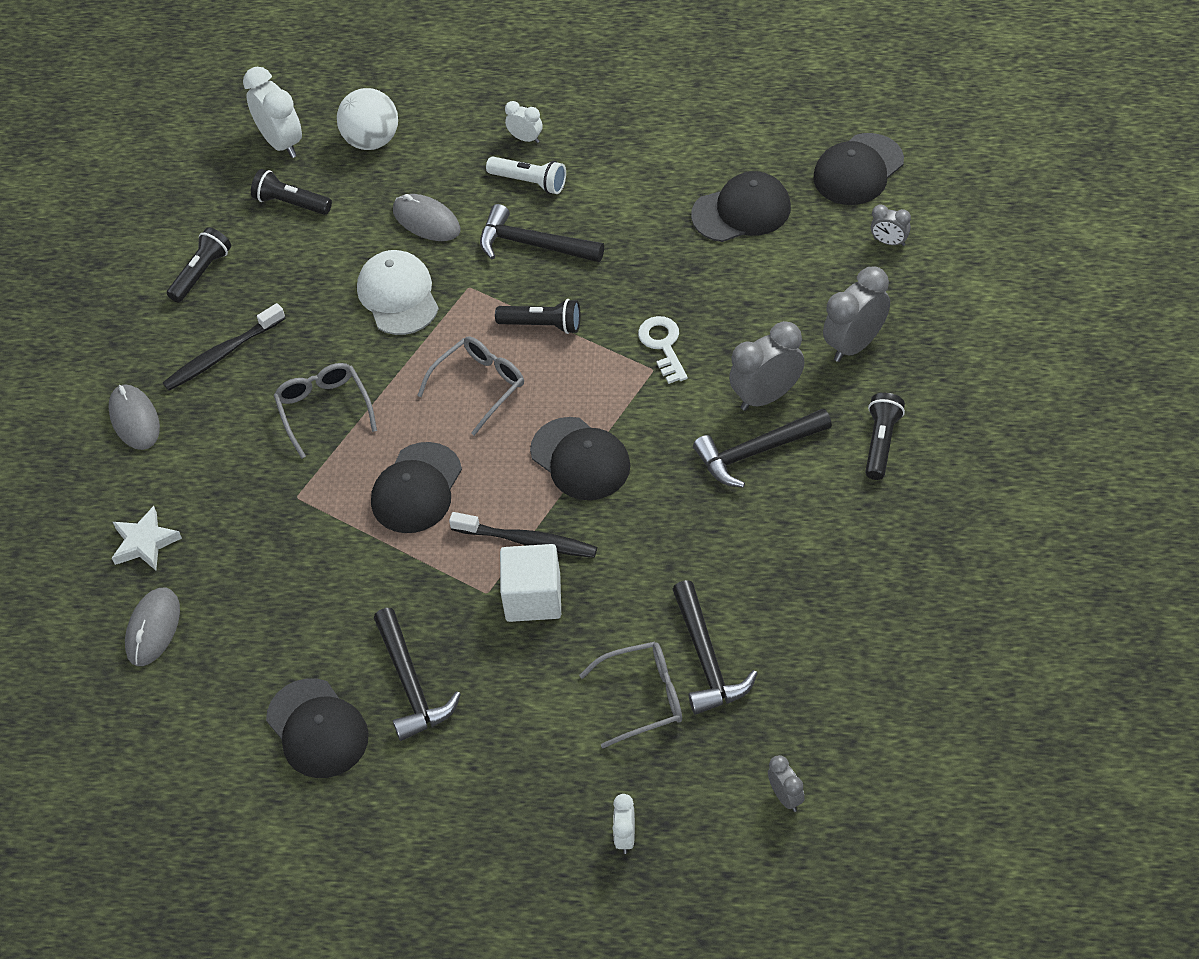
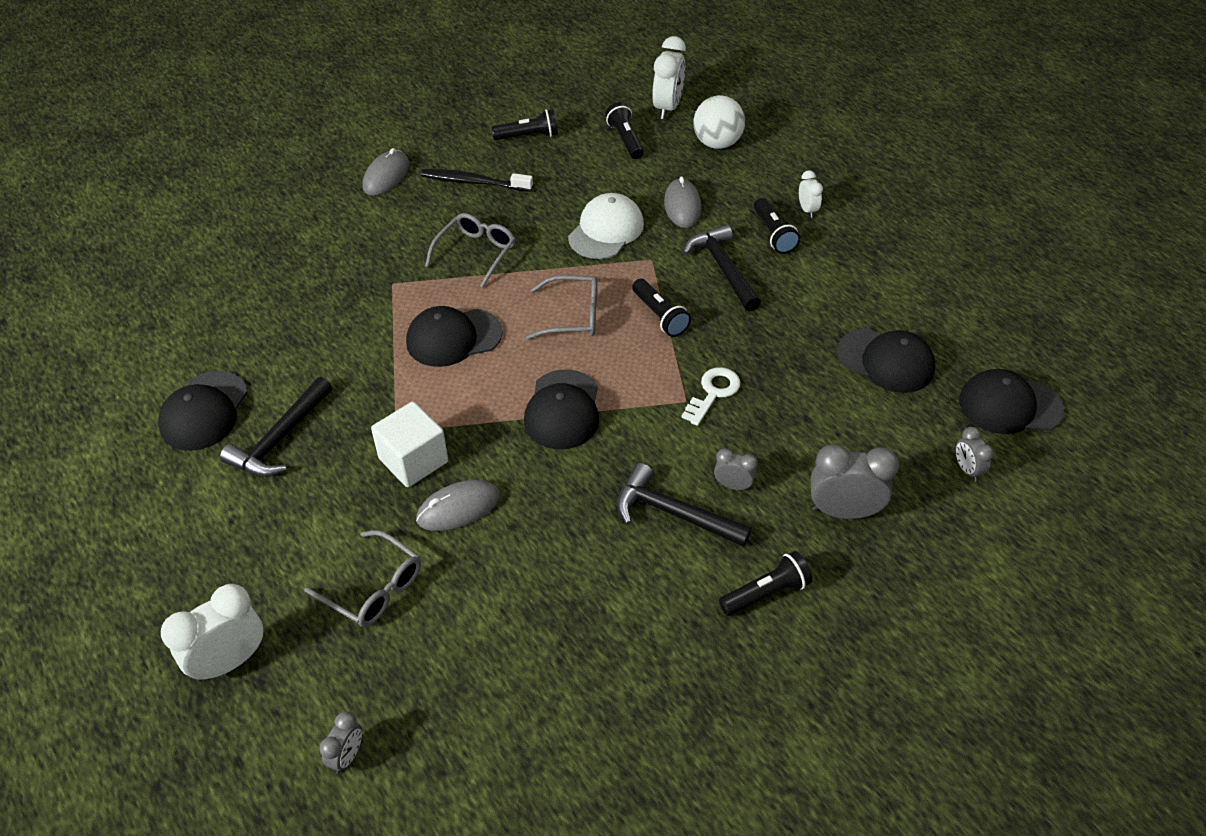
camera: 45 degrees right, 5 degrees down
(145, 543) = (293, 237): white star -> none
(153, 628) = (227, 281): grey mouse -> grey mouse (458, 508)
(527, 541) = (461, 426): black toothbrush -> none
(529, 182) = (773, 234): white flashlight -> black flashlight
(625, 837) = (229, 661): white clock -> white clock, size x1.86
(707, 660) = (444, 608): black hammer -> none
(767, 396) = (733, 485): grey clock -> grey clock, size x0.54

